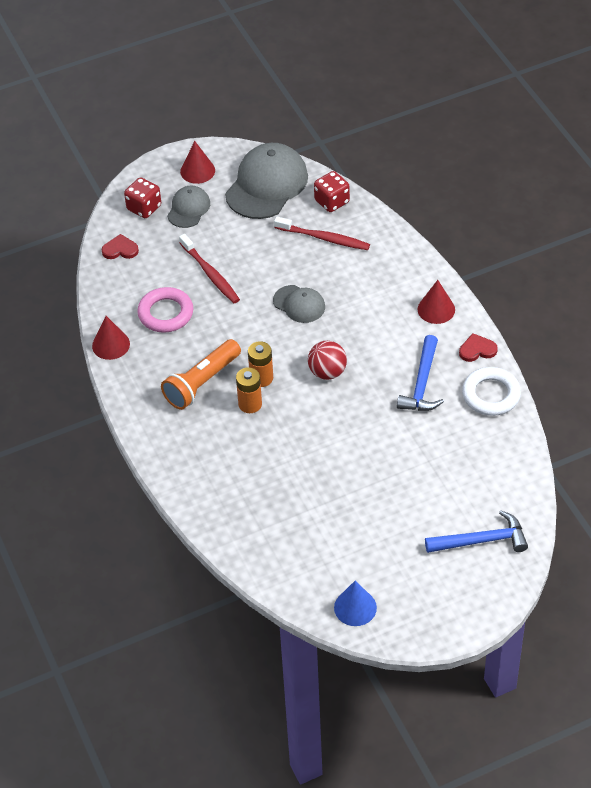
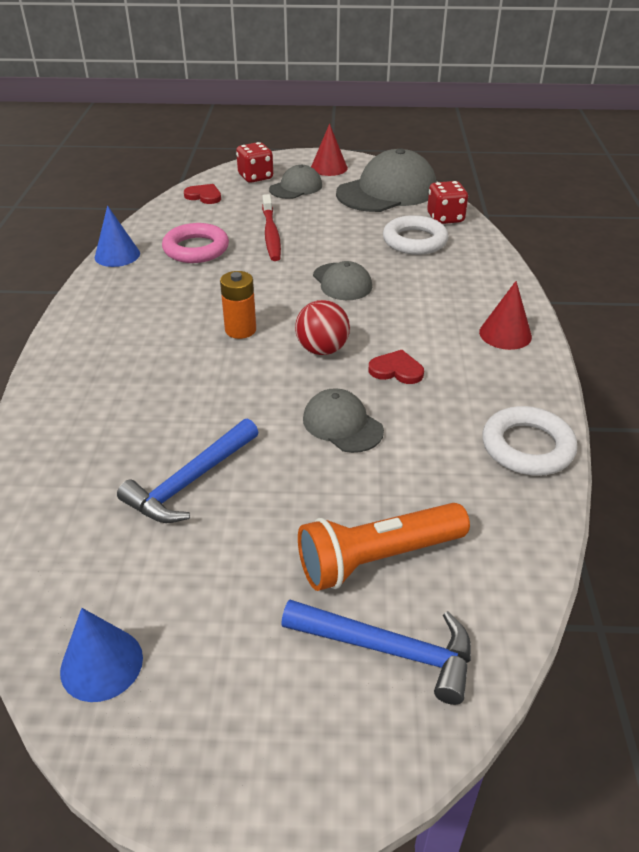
camera: 25 degrees right, 10 degrees down
(111, 345) = (117, 255): red cone -> blue cone
(201, 383) = (171, 313): orange flashlight -> orange flashlight (377, 558)
(250, 404) = (204, 349): orange battery -> none
(324, 238) = (414, 241): red toothbrush -> white ring
(378, 424) = (342, 424): none -> grey cap
(422, 383) = (435, 401): blue hammer -> blue hammer (190, 481)
(477, 350) = (536, 390): red heart -> red heart (396, 370)

